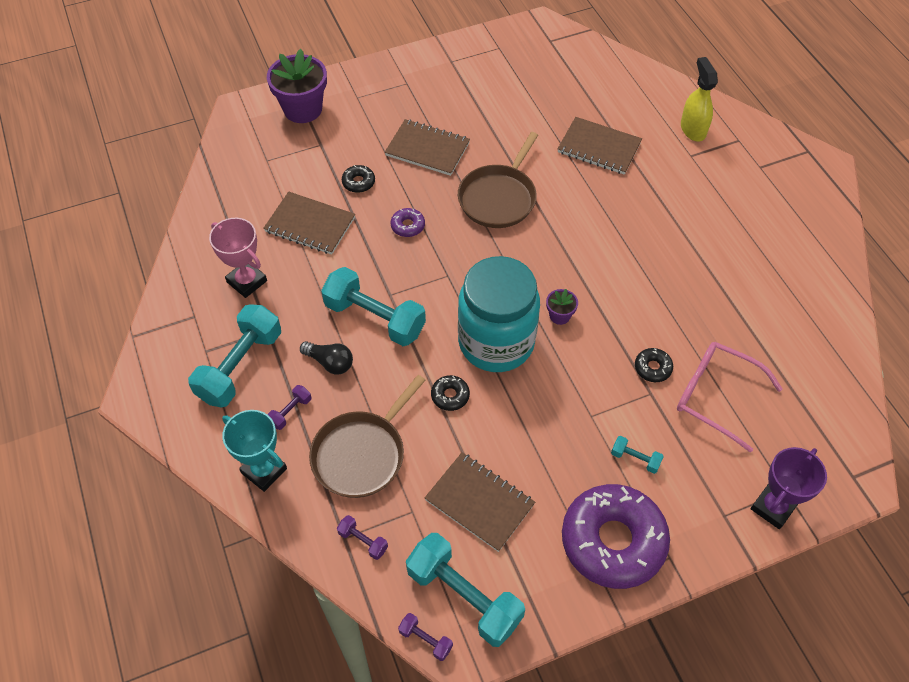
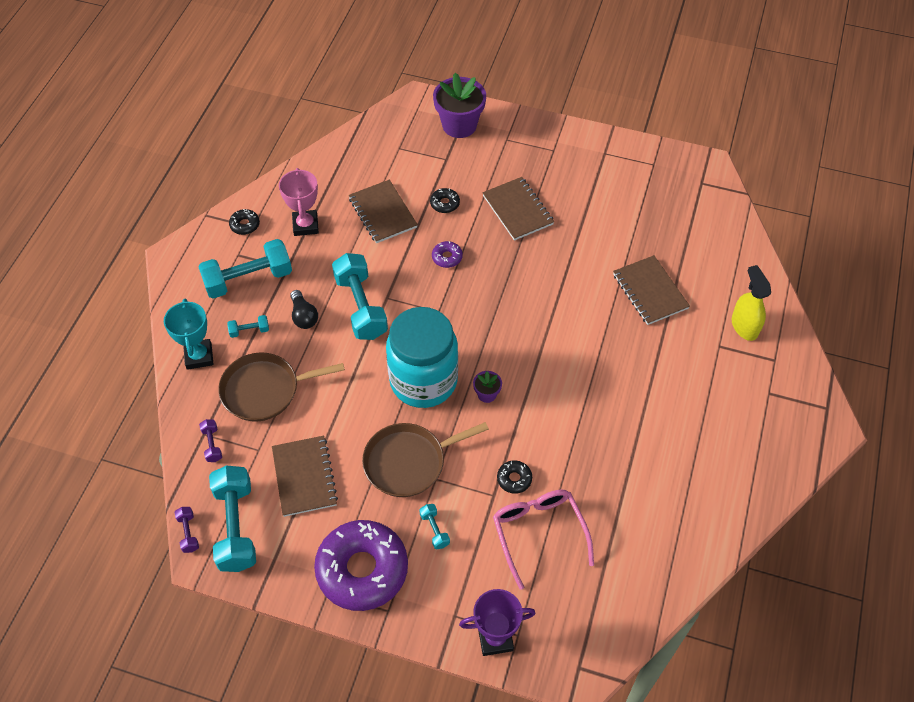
camera: 40 degrees right, 0 degrees up
(290, 412) = (249, 331): purple dumbbell -> turquoise dumbbell
(450, 396) = (356, 394): black donut -> black donut (245, 225)
(499, 198) = (532, 279): brown pan -> brown pan (409, 462)
(693, 129) = (744, 326): yellow spray bottle -> yellow spray bottle turned 45 degrees counterclockwise

